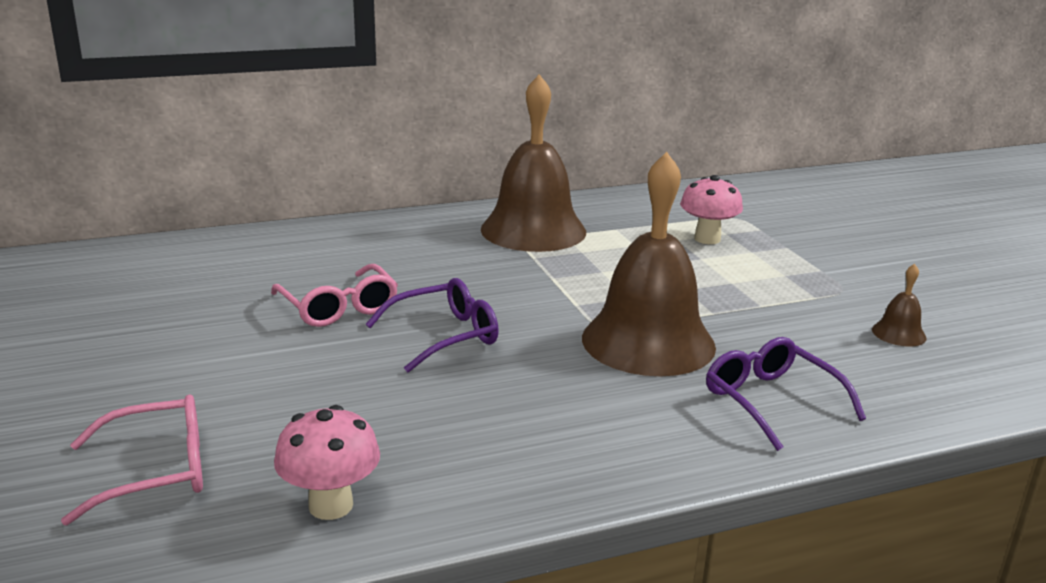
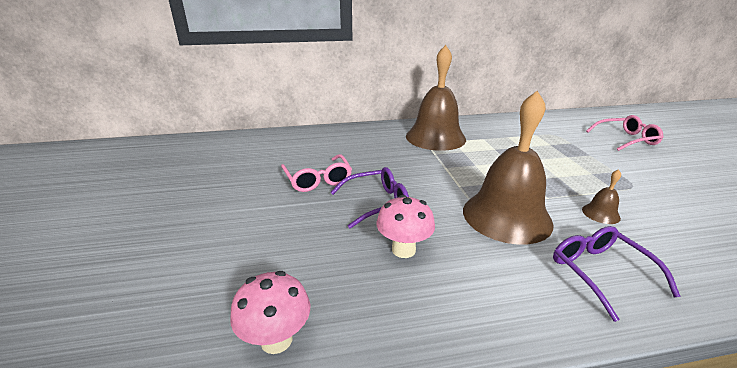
camera: 10 degrees right, 5 degrees up
(156, 471) = (172, 294): pink glasses -> pink glasses (626, 139)
(707, 239) = (539, 147): pink mushroom -> pink mushroom (403, 249)
(899, 333) = (682, 222): brown bell -> brown bell (600, 213)

